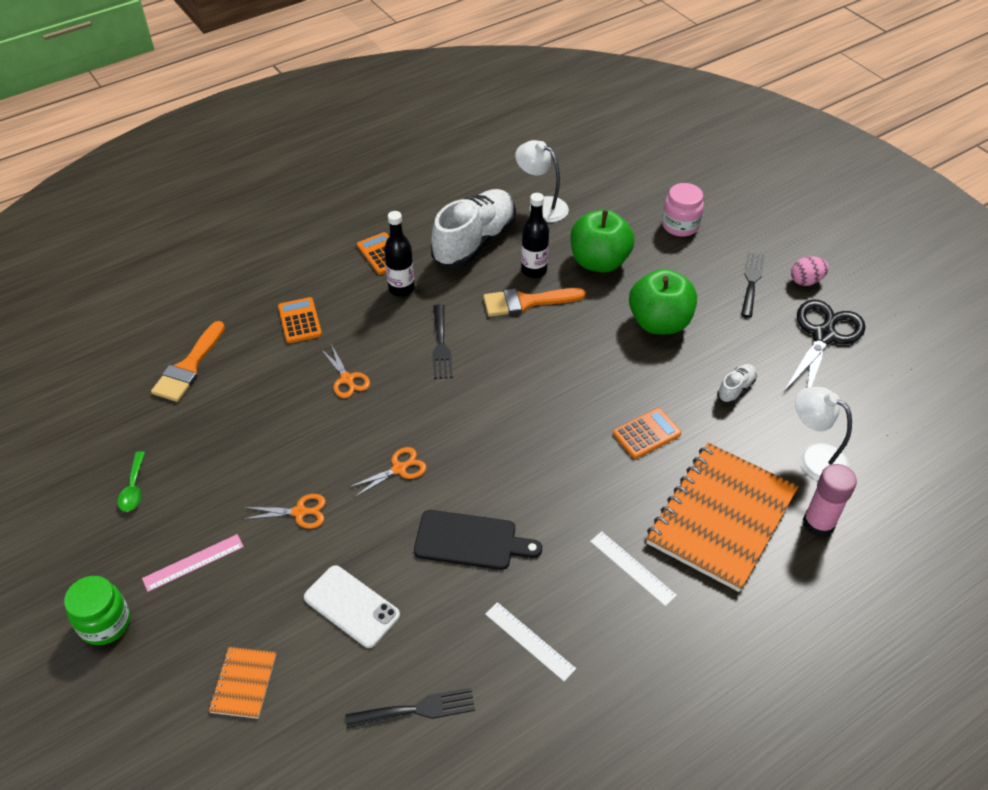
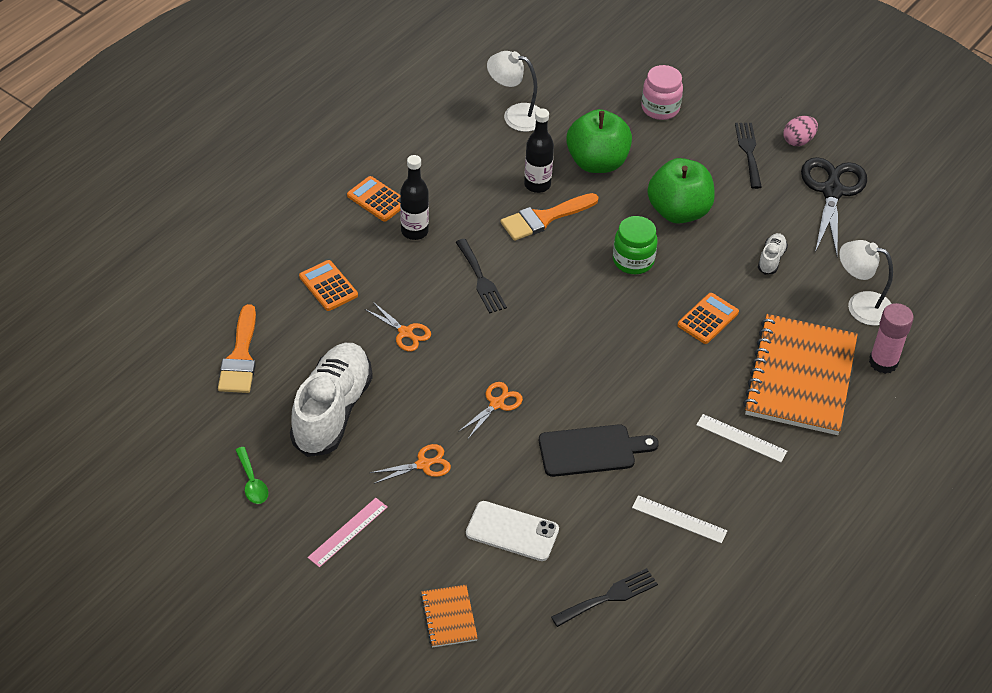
camera: 20 degrees left, 0 degrees up
(105, 623) = (295, 603): green jar -> green jar (633, 261)
(475, 242) = (465, 167): white shoe -> white shoe (332, 410)

